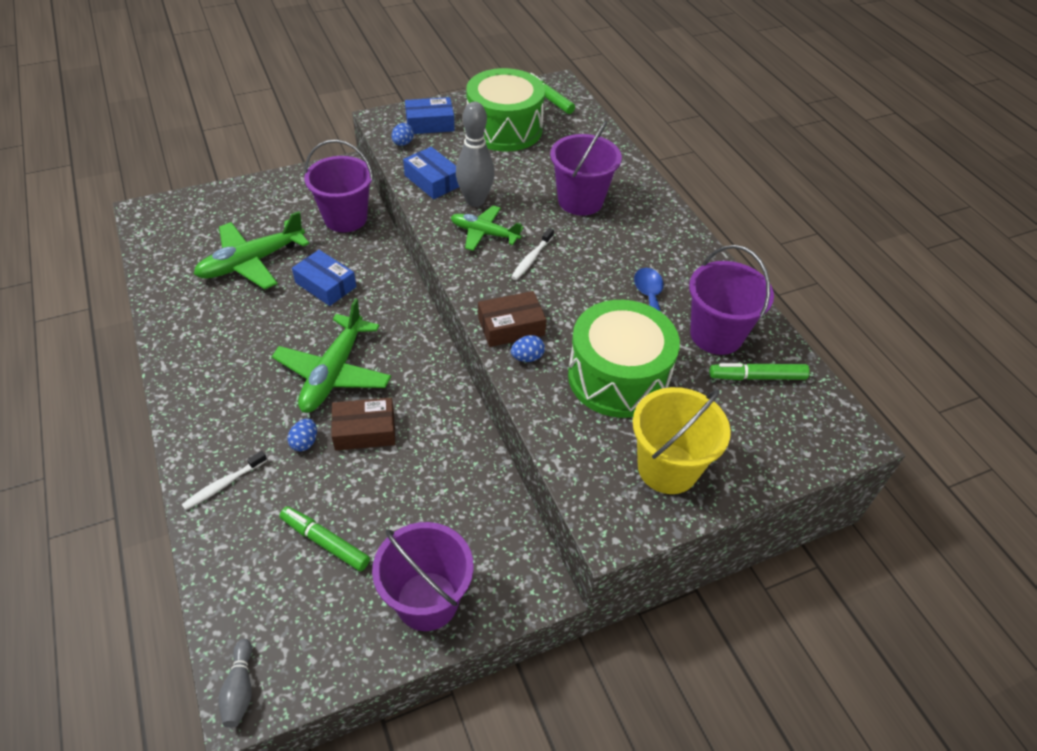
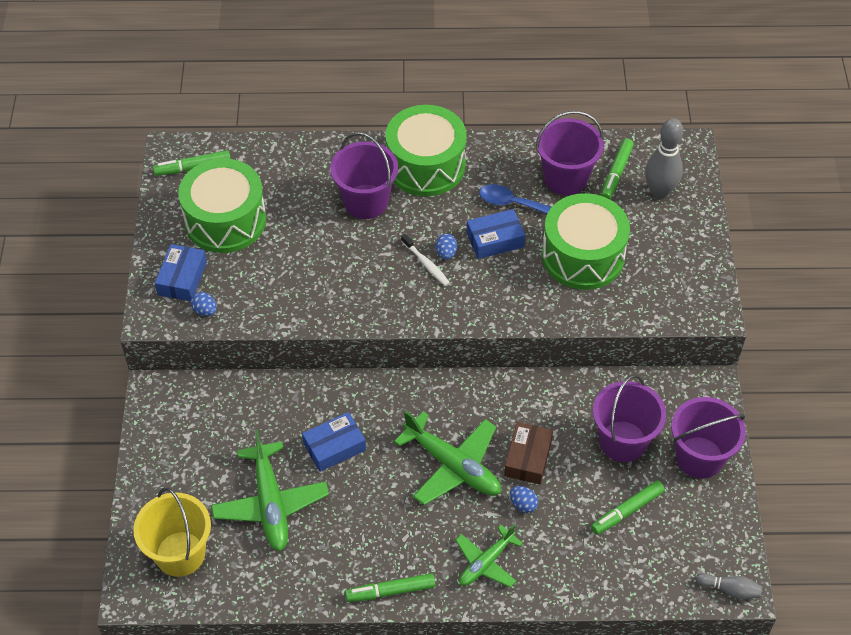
camera: 65 degrees left, 5 degrees up
(176, 366) = (390, 591): none -> green marker
(223, 485) = (545, 572): white toothbrush -> none
(345, 218) = (241, 407): purple bucket -> purple bucket (623, 441)
(432, 181) = (279, 303): blue box -> blue box (495, 240)
(475, 200) = (326, 279): grey bowling pin -> grey bowling pin (659, 192)
(484, 233) = (377, 287): green plane -> green plane (486, 563)
(511, 326) = (501, 305): brown box -> none
(527, 357) = (539, 306): blue egg -> blue egg (446, 253)
(652, 227) = (426, 165): none -> green drum
(667, 468) = (676, 260): yellow bucket -> yellow bucket (180, 554)

